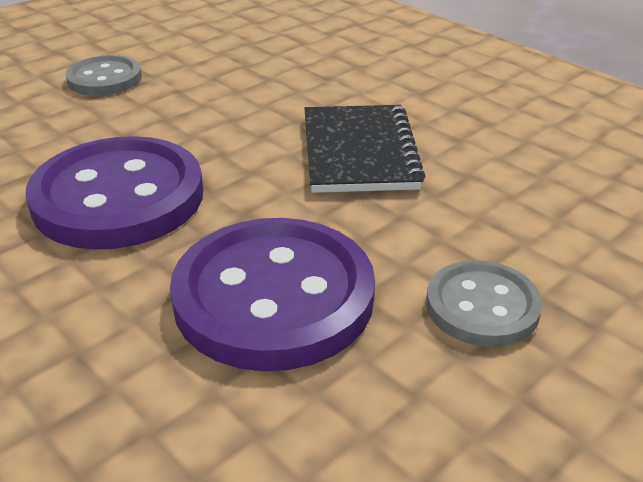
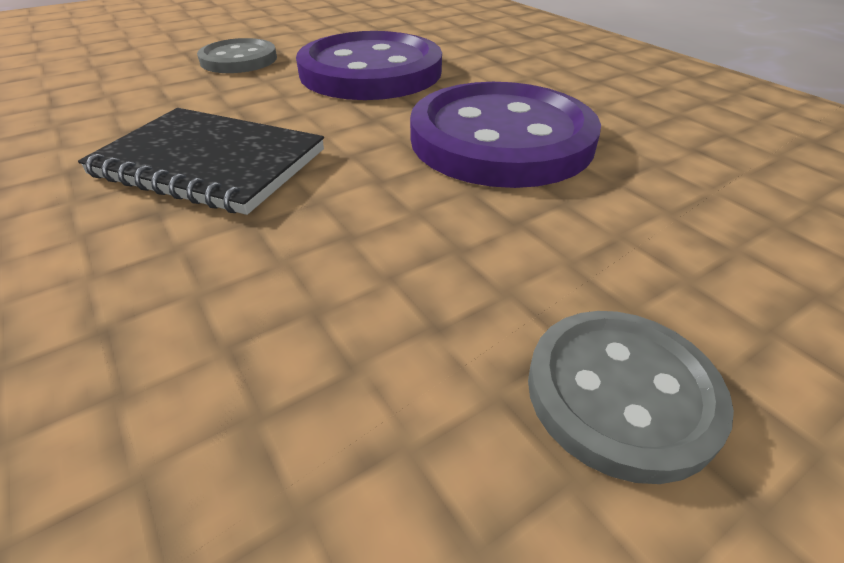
camera: 170 degrees left, 5 degrees up
(359, 152) = (210, 163): black notebook -> black notebook turned 75 degrees counterclockwise

